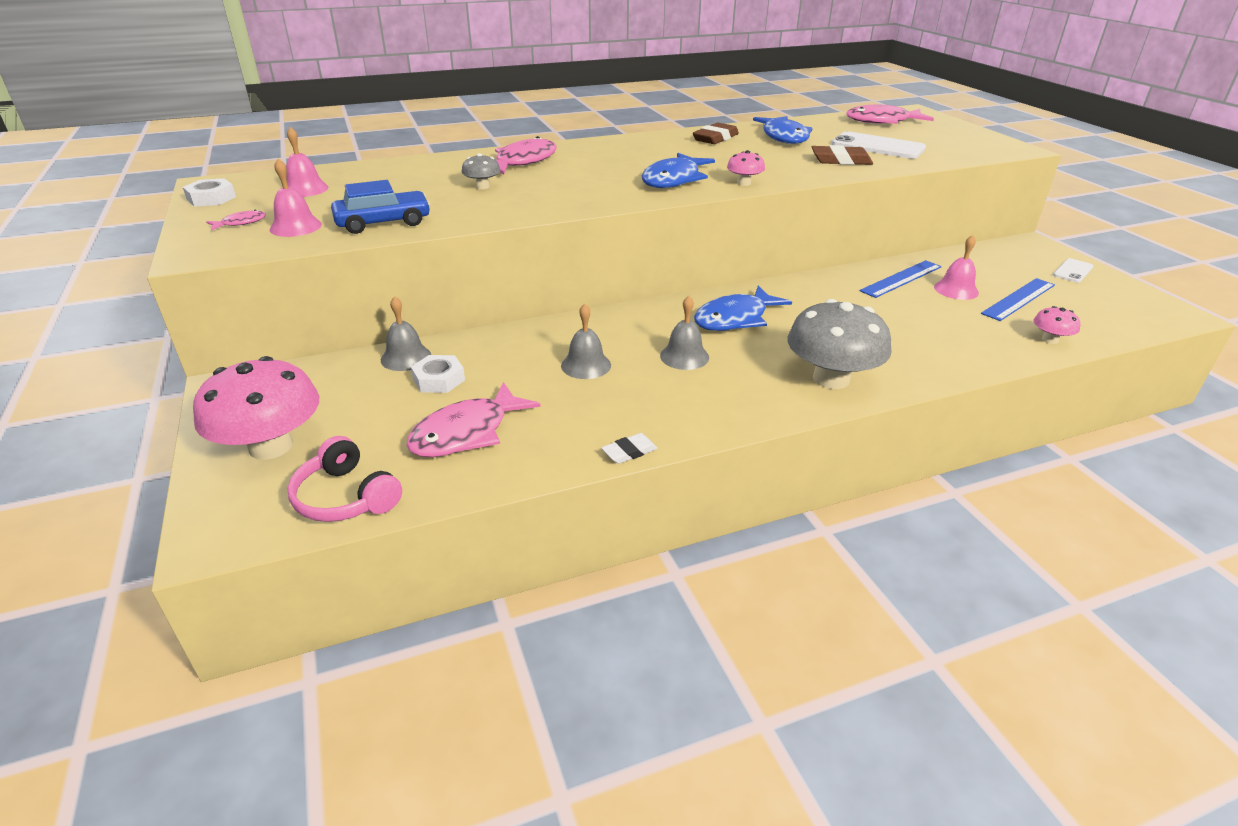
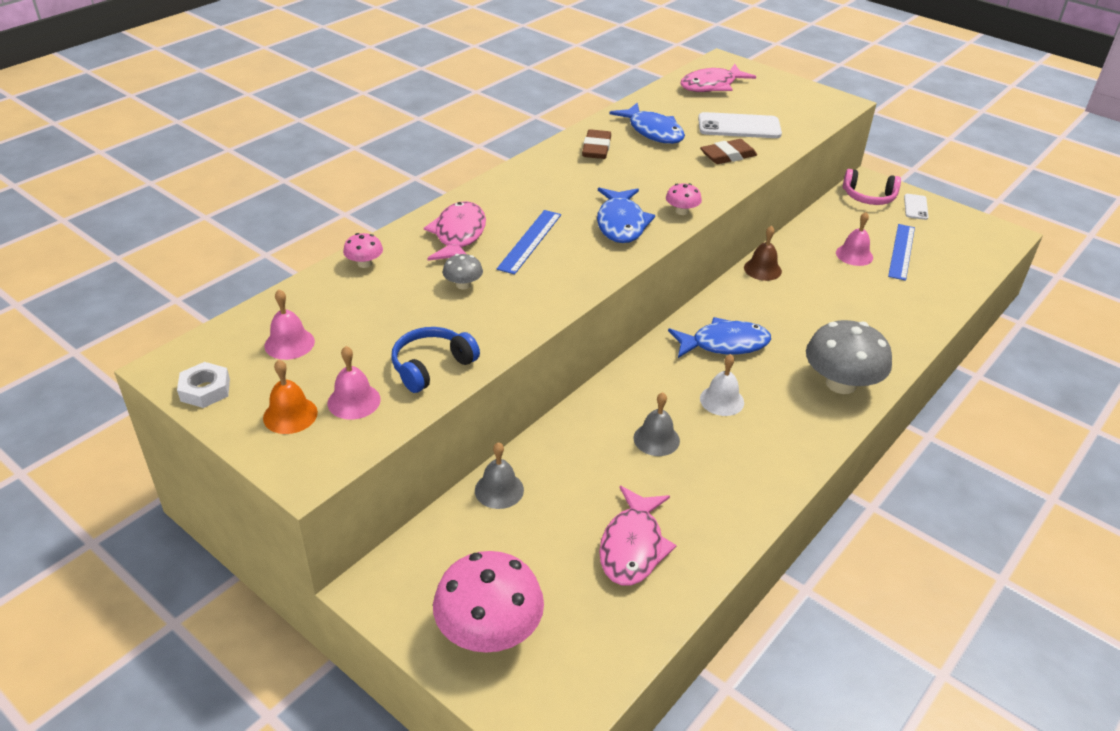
camera: 30 degrees left, 5 degrees up
(241, 223) = (290, 415): pink fish -> orange bell
(345, 497) = (605, 647): pink headphones -> pink headphones (868, 197)
(383, 222) = (431, 366): blue car -> blue headphones
(439, 379) = (554, 502): white nut -> none
(629, 452) = (766, 512): white eraser -> none
(684, 356) = (722, 400): grey bell -> white bell
(735, 319) = (724, 344): blue fish -> blue fish turned 120 degrees counterclockwise
(838, 278) = (762, 269): none -> brown bell
(901, 278) = (808, 254): blue ruler -> blue ruler (530, 241)
(1050, 340) = (948, 289): pink mushroom -> pink mushroom (364, 263)

